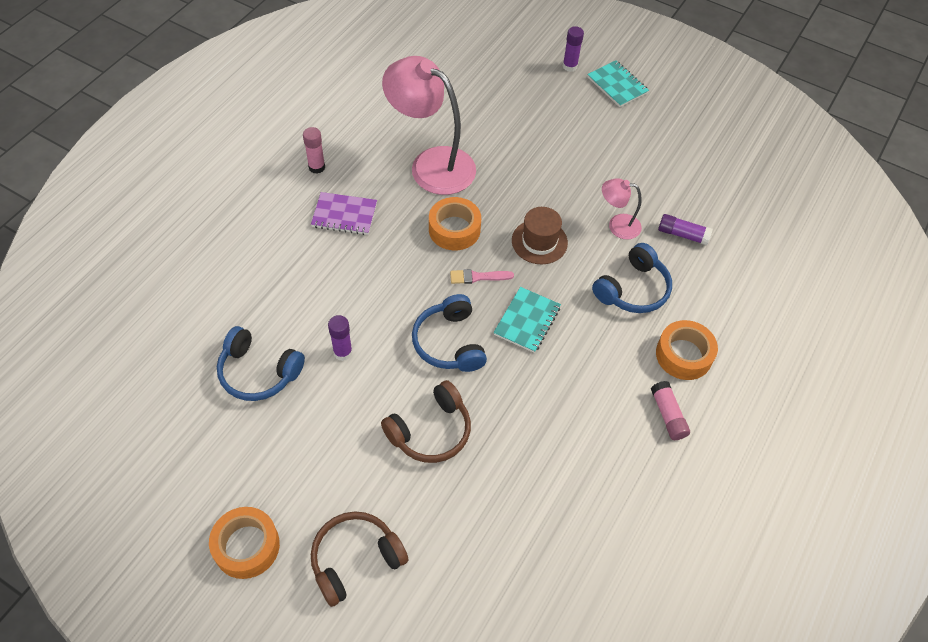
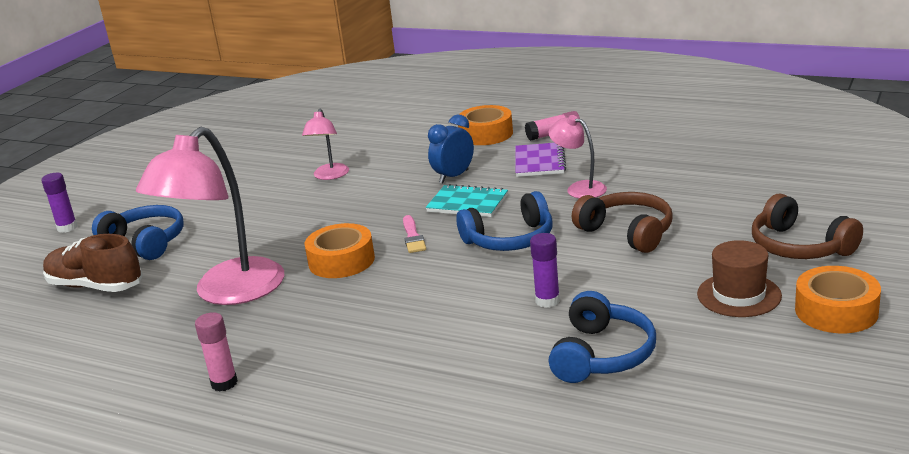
camera: 90 degrees left, 30 degrees down
(344, 215) = (320, 341): purple notebook -> purple notebook (539, 162)
(469, 93) = (95, 286): none -> brown shoe
(530, 412) = (579, 188): none -> pink lamp
(539, 242) = (356, 211): brown hat -> brown hat (739, 295)
(587, 317) = (454, 176): none -> blue clock
(617, 85) = (111, 198): turquoise notebook -> none
(633, 289) = (414, 161): blue headphones -> blue headphones (146, 242)
(682, 234) = (340, 147): purple glue stick -> none

